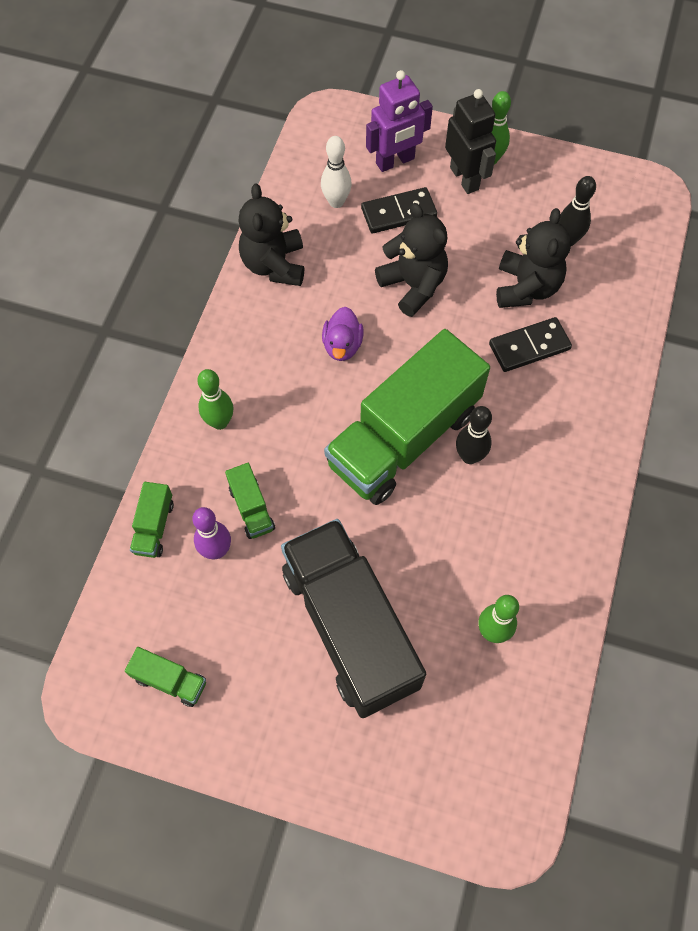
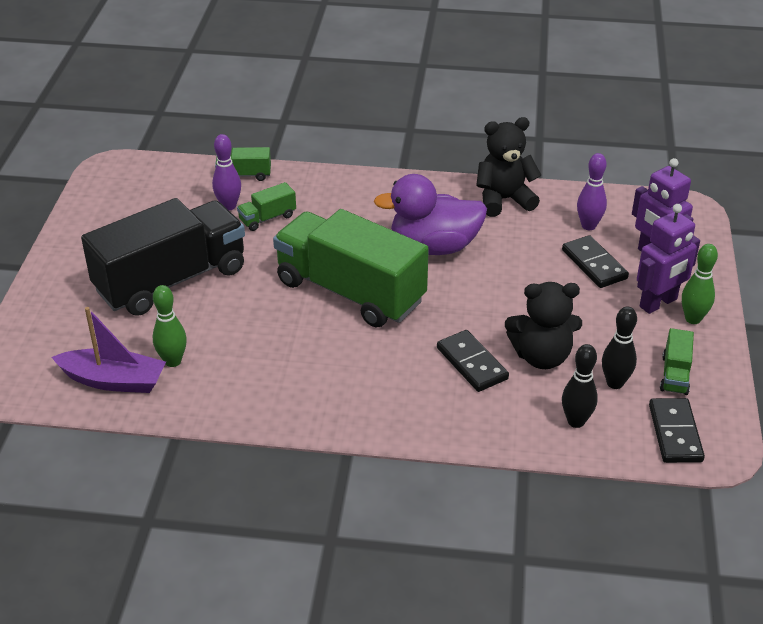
camera: 80 degrees right, 25 degrees down
(170, 680) = (124, 200): green truck -> green truck (675, 374)
(219, 422) = (341, 192): green bowling pin -> none
(336, 202) = (588, 226): white bowling pin -> purple bowling pin
(342, 345) = (434, 247): purple duck -> purple duck, size x1.91
(413, 285) = (514, 282): black teddy bear -> none
(465, 178) = (658, 303): black robot -> purple robot
(469, 456) = (340, 333): black bowling pin -> black bowling pin (576, 421)
(517, 698) = (113, 381): none -> purple boat
(633, 214) = (675, 433): none -> black domino

